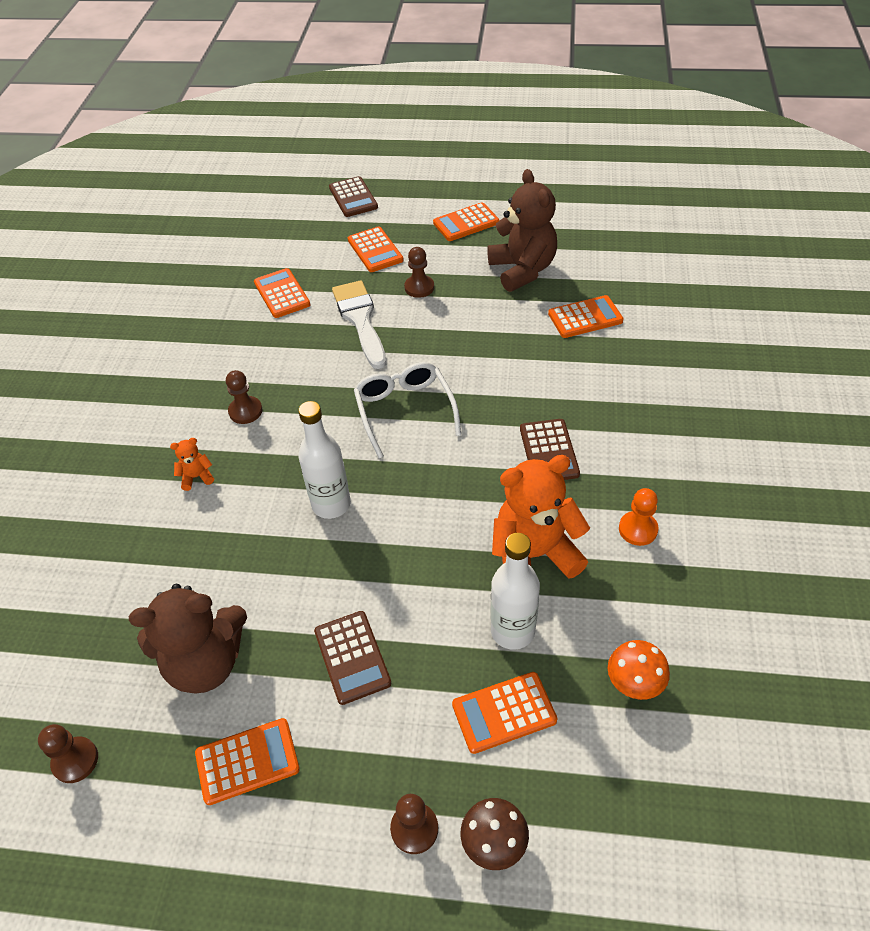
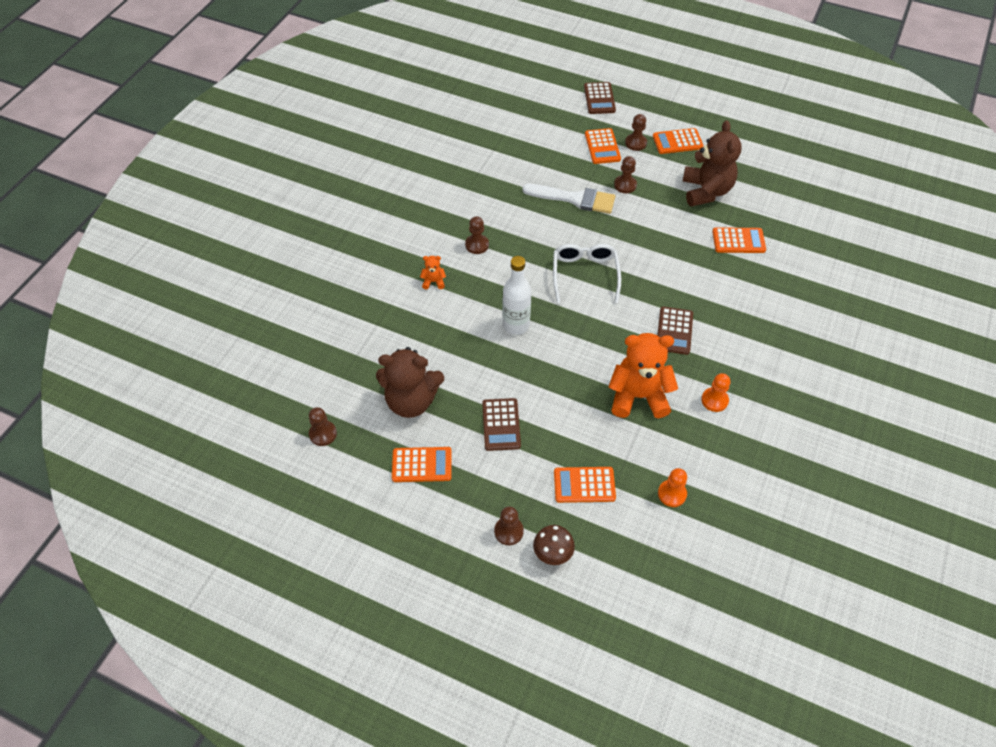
camera: 15 degrees right, 5 degrees up
(282, 294) = (525, 164): orange calculator -> none
(360, 320) = (575, 199): white brush -> white brush turned 105 degrees clockwise
(415, 236) = (635, 143): none -> brown pawn
(512, 631) = (607, 439): white bottle -> none
(633, 684) = (672, 494): orange mushroom -> orange pawn

